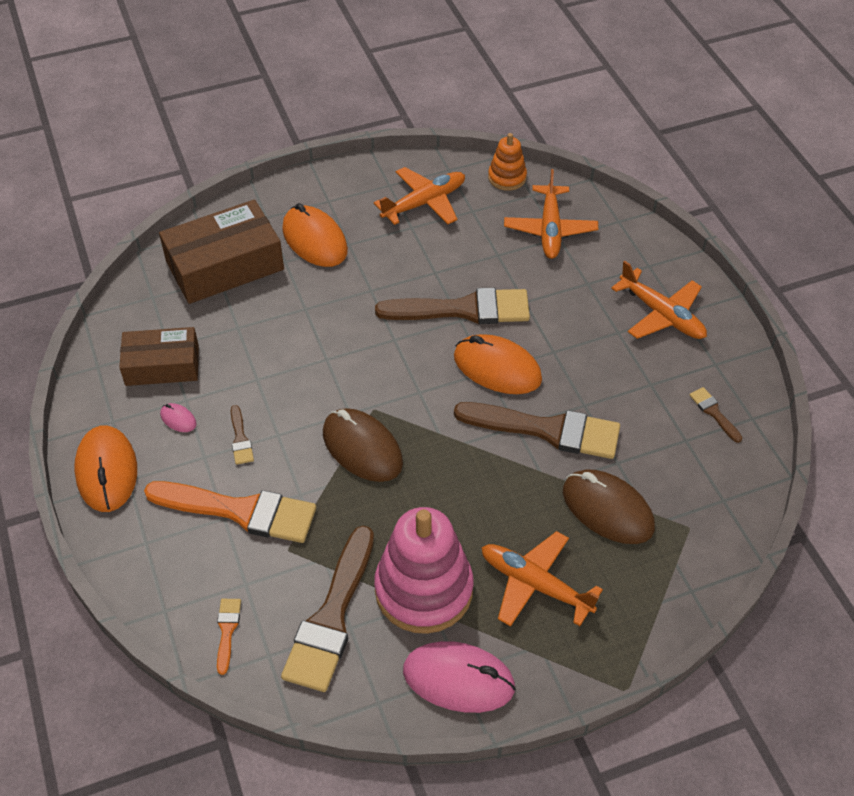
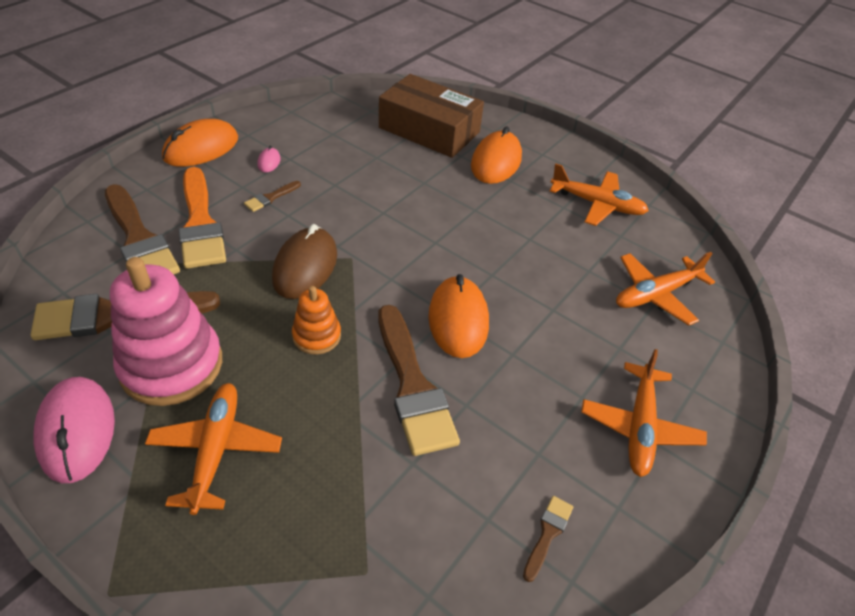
camera: 55 degrees right, 5 degrees down
(162, 365) = (313, 137): brown box -> none
(227, 631) = (79, 260): orange brush -> none
(463, 309) = (505, 272): brown brush -> brown brush (139, 239)
(507, 177) = (682, 243): orange stacking toy -> orange stacking toy (316, 336)
(607, 509) = (344, 478): brown mouse -> none

